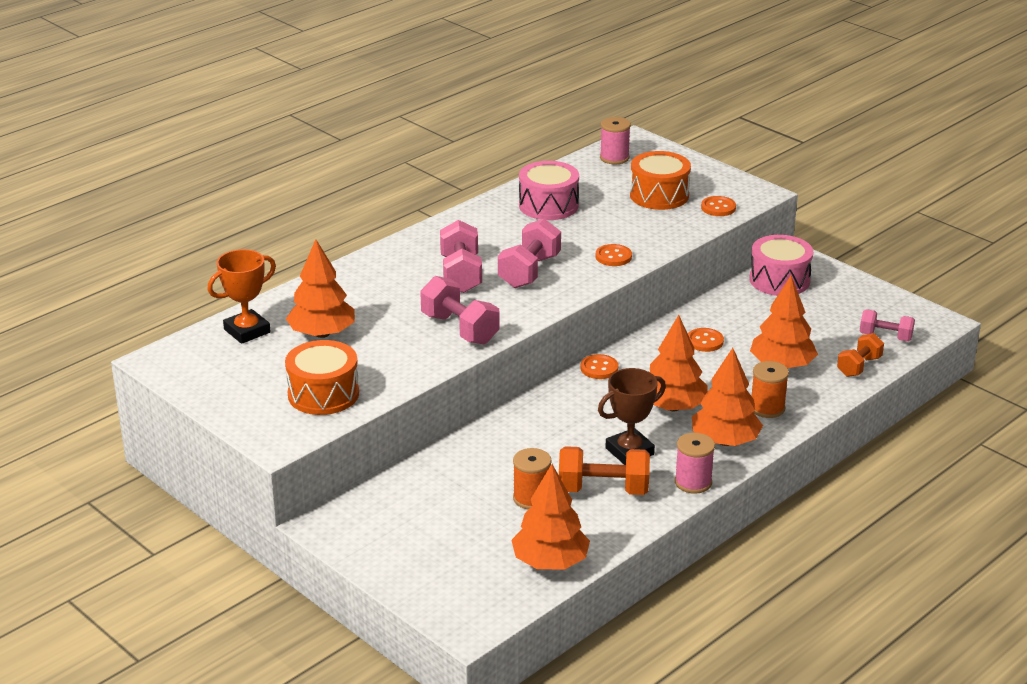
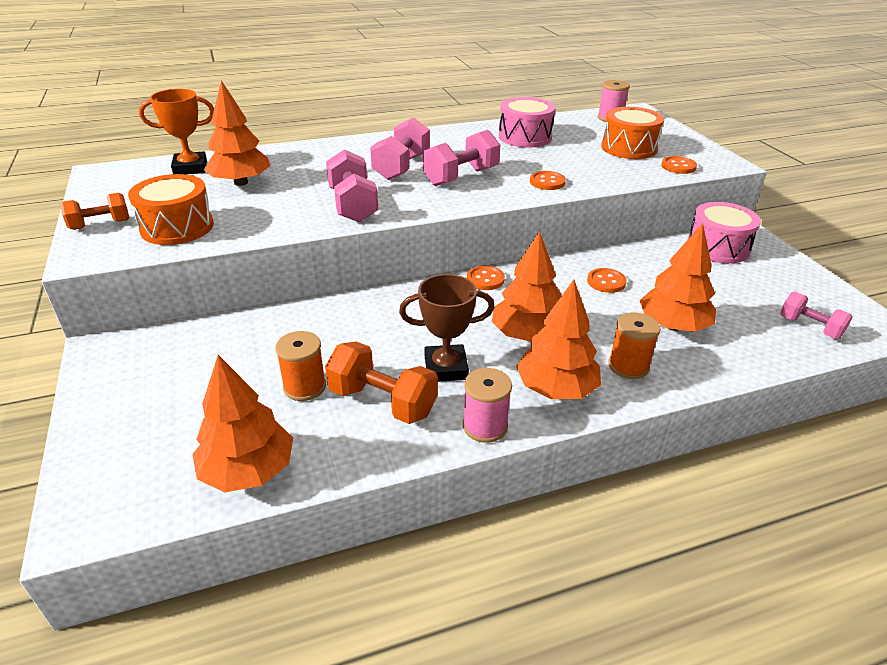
camera: 25 degrees right, 5 degrees up
(859, 366) = (762, 350): orange dumbbell -> orange dumbbell (100, 225)

